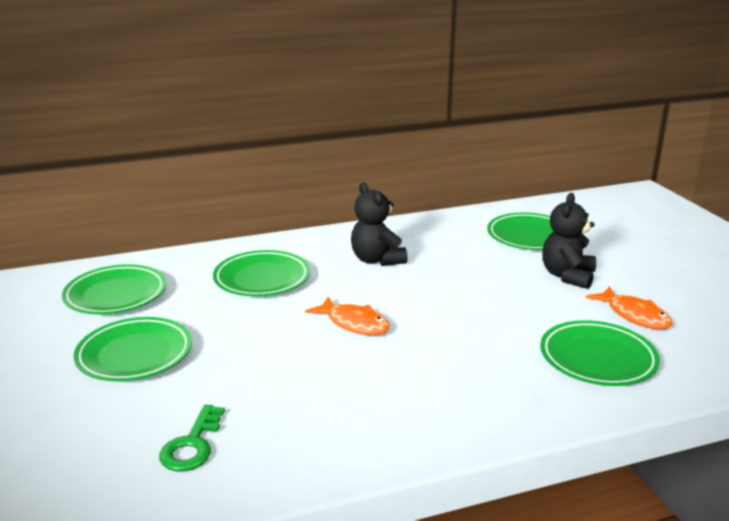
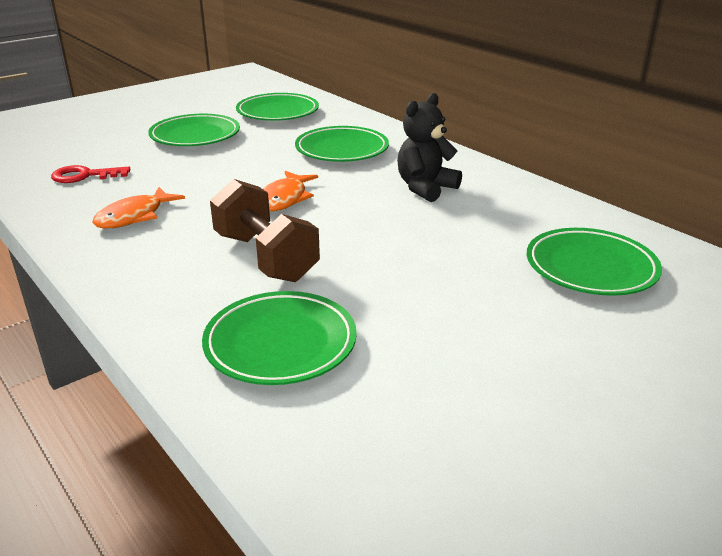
camera: 70 degrees right, 5 degrees up
(192, 445) = (84, 176): green key -> red key
(464, 348) = (265, 257): none -> brown dumbbell
(567, 276) = (493, 306): black teddy bear -> none
(634, 315) = (416, 369): orange fish -> orange fish (134, 216)

